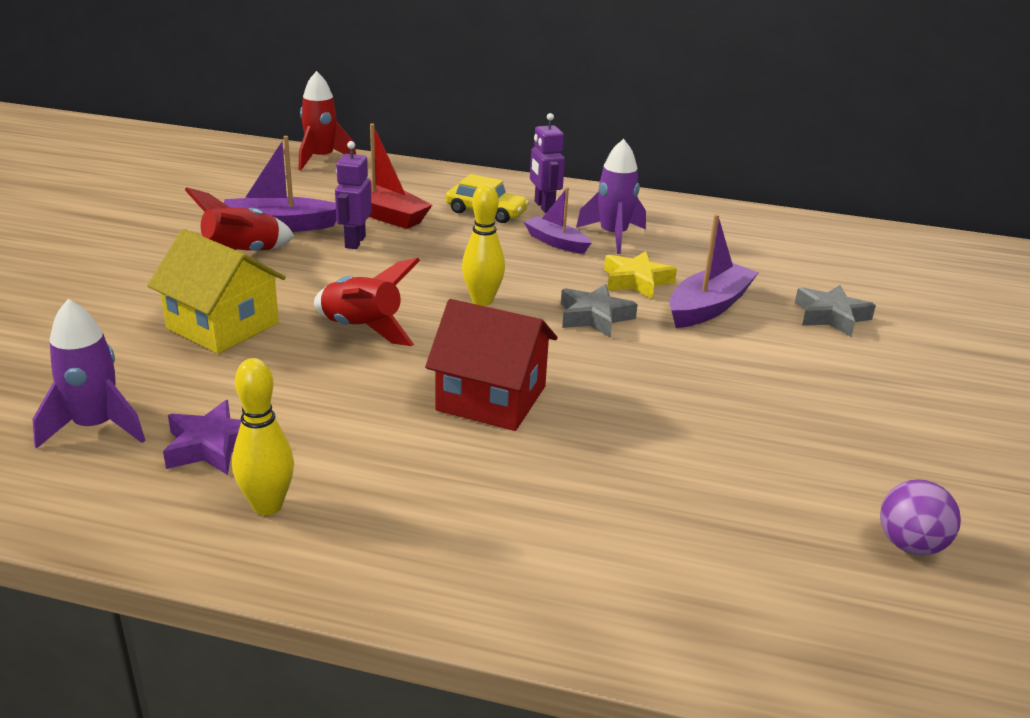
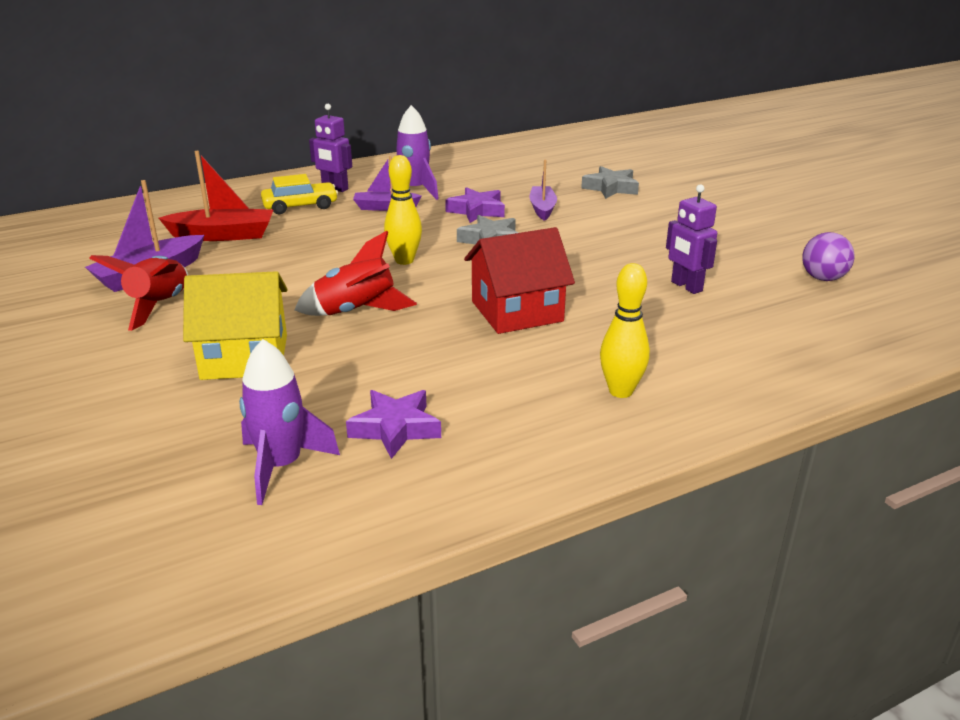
camera: 40 degrees left, 0 degrees up
(267, 506) = (502, 438): yellow bowling pin -> yellow bowling pin (621, 391)
(321, 159) = (87, 216): red rocket -> none
(354, 242) = (237, 261): purple robot -> purple robot (686, 286)
(636, 281) = (477, 210): yellow star -> purple star
(708, 307) = (542, 208): purple boat -> purple boat, size x0.65

